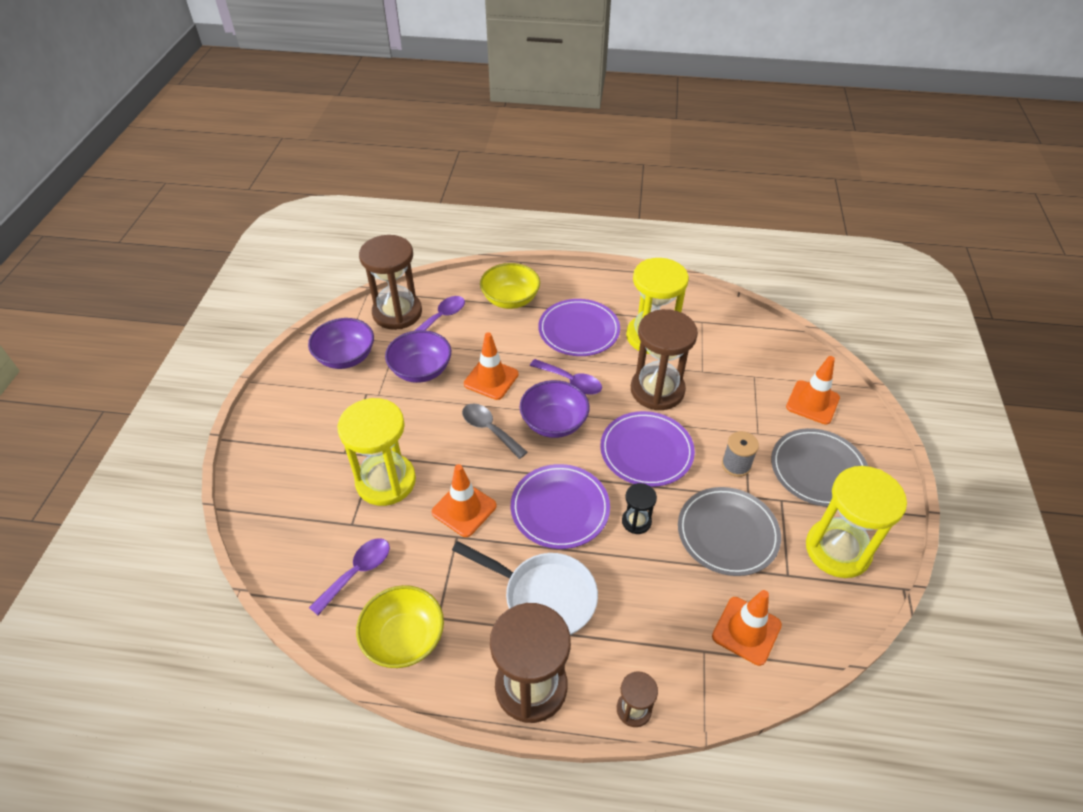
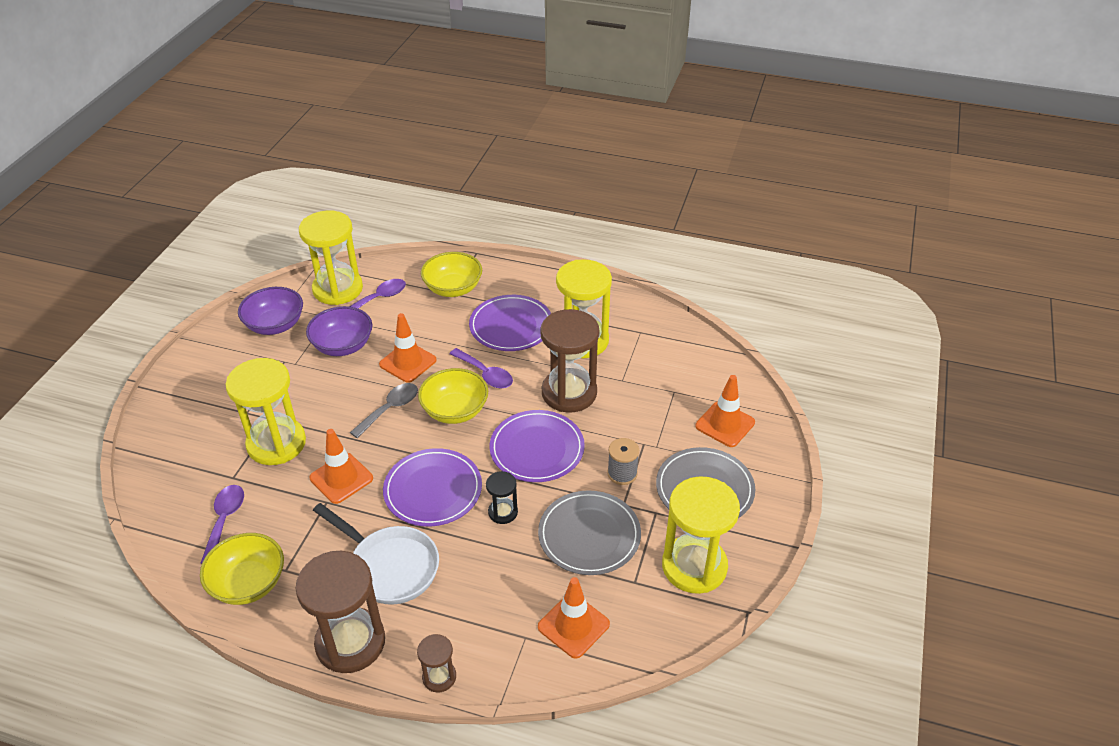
camera: 10 degrees right, 5 degrees down
(357, 572) = (225, 520): purple spoon -> purple spoon turned 45 degrees counterclockwise
(397, 313) = (338, 289): brown hourglass -> yellow hourglass
(489, 429) = (390, 409): grey spoon -> grey spoon turned 75 degrees clockwise
(554, 423) = (455, 411): purple bowl -> yellow bowl

